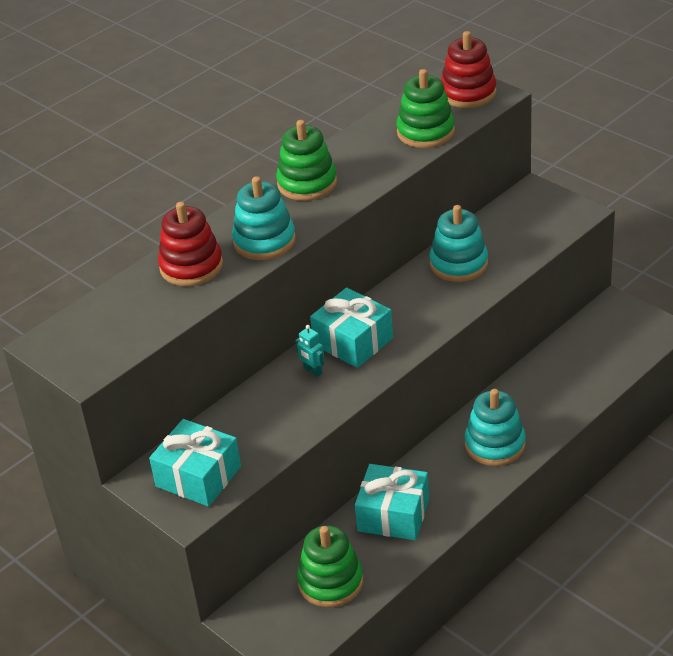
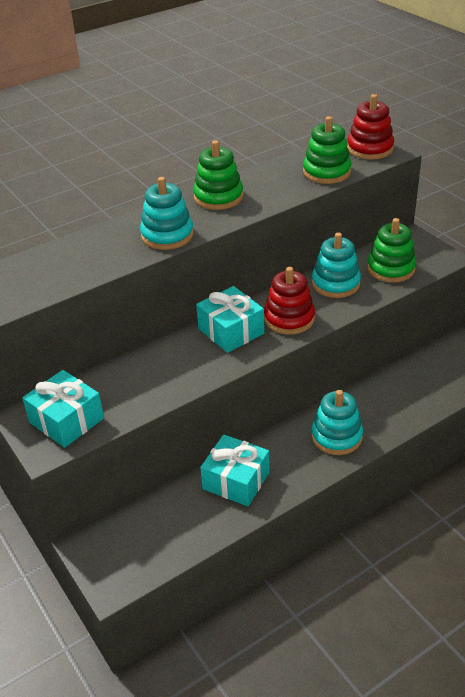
camera: 10 degrees right, 0 degrees up
(191, 266) = (101, 246): red stacking toy -> red stacking toy (289, 319)
(312, 371) = (190, 349): turquoise robot -> none
(330, 582) = (166, 529): green stacking toy -> green stacking toy (391, 269)

